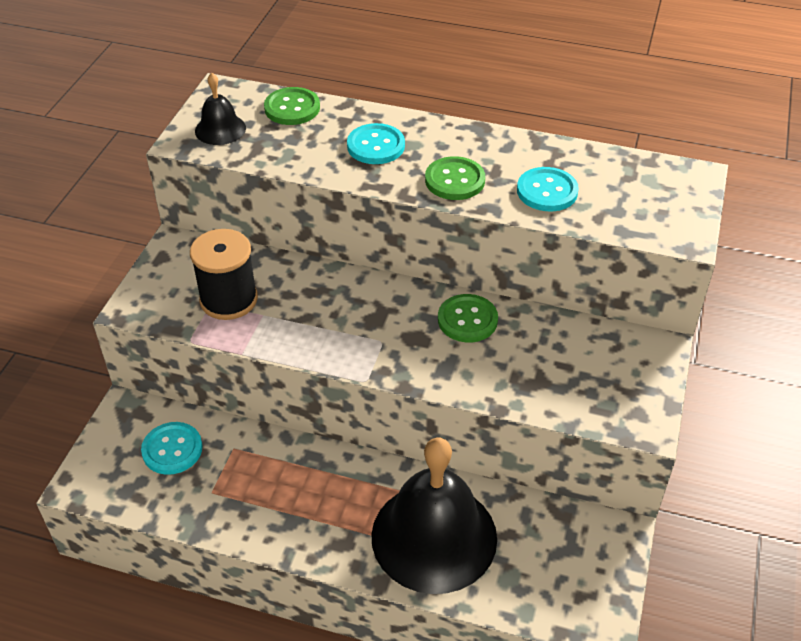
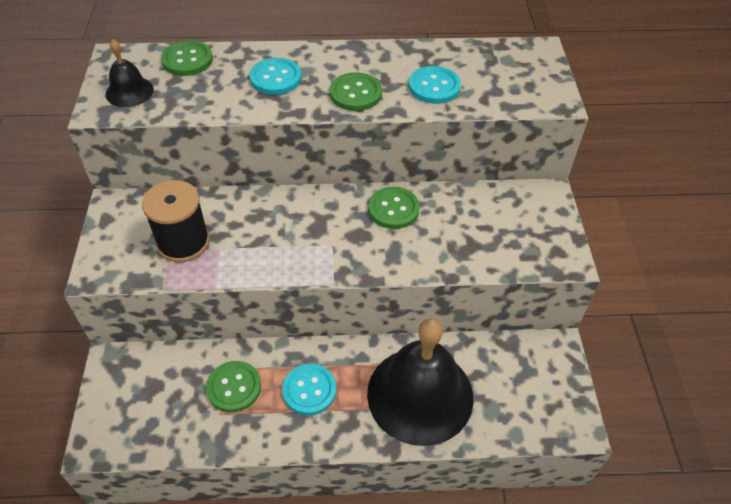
camera: 20 degrees left, 5 degrees up
(172, 449) = (169, 386): turquoise button -> turquoise button (309, 390)
(237, 470) = (234, 387): none -> green button

